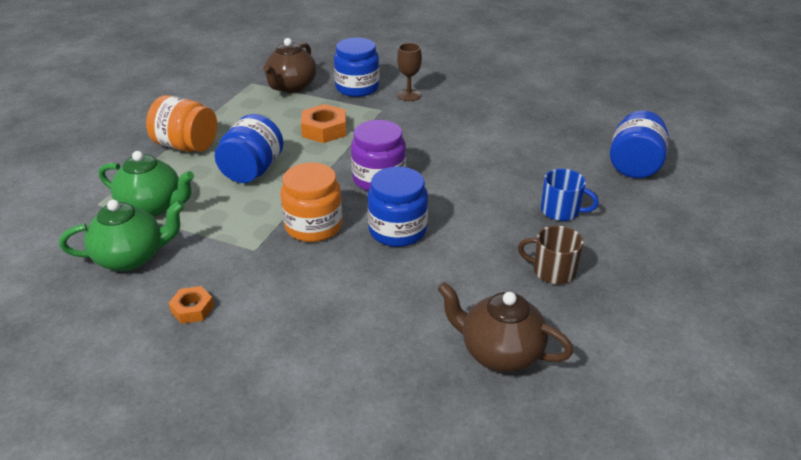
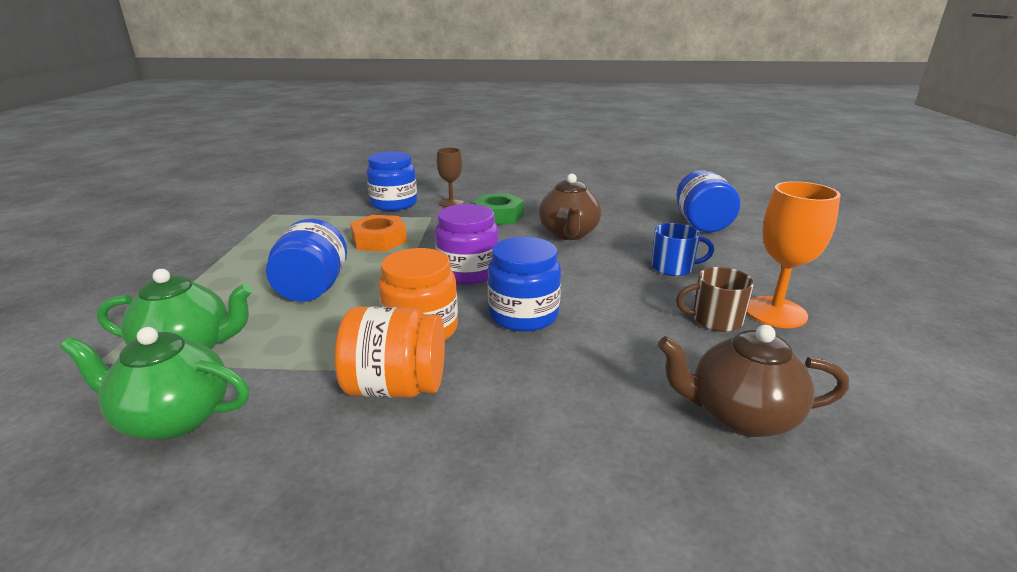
camera: 20 degrees left, 10 degrees down
(131, 257) = (174, 418): green teapot -> green teapot turned 135 degrees counterclockwise
(186, 146) = (214, 278): orange jar -> orange jar (396, 387)
(192, 309) = (300, 466): orange nut -> none
(291, 87) = (321, 211): brown teapot -> brown teapot (568, 234)
(442, 120) = (498, 216): none -> green nut
(613, 276) = (775, 312): none -> orange goblet

